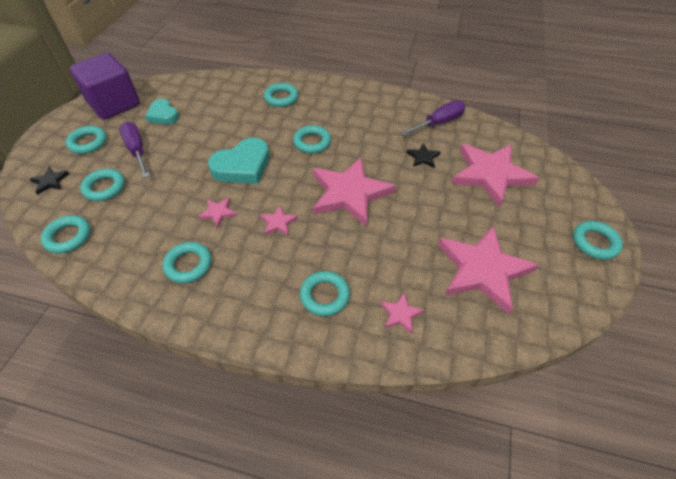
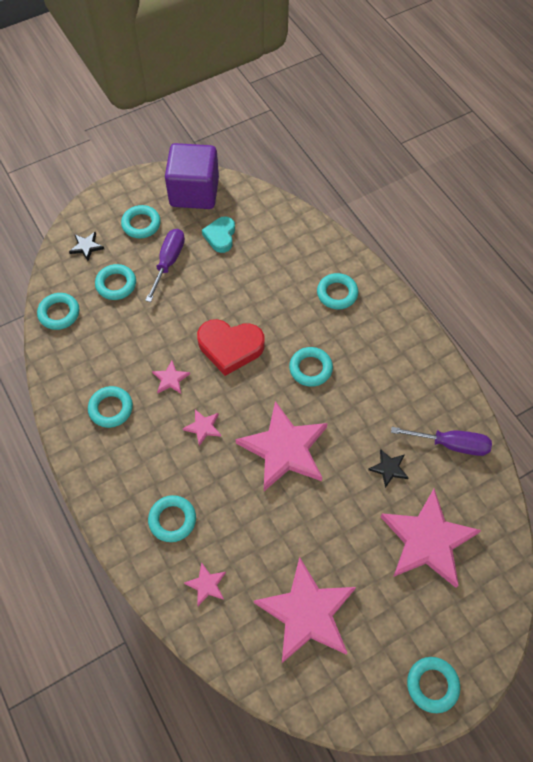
camera: 45 degrees right, 10 degrees up
(243, 166) = (230, 347): turquoise heart -> red heart

